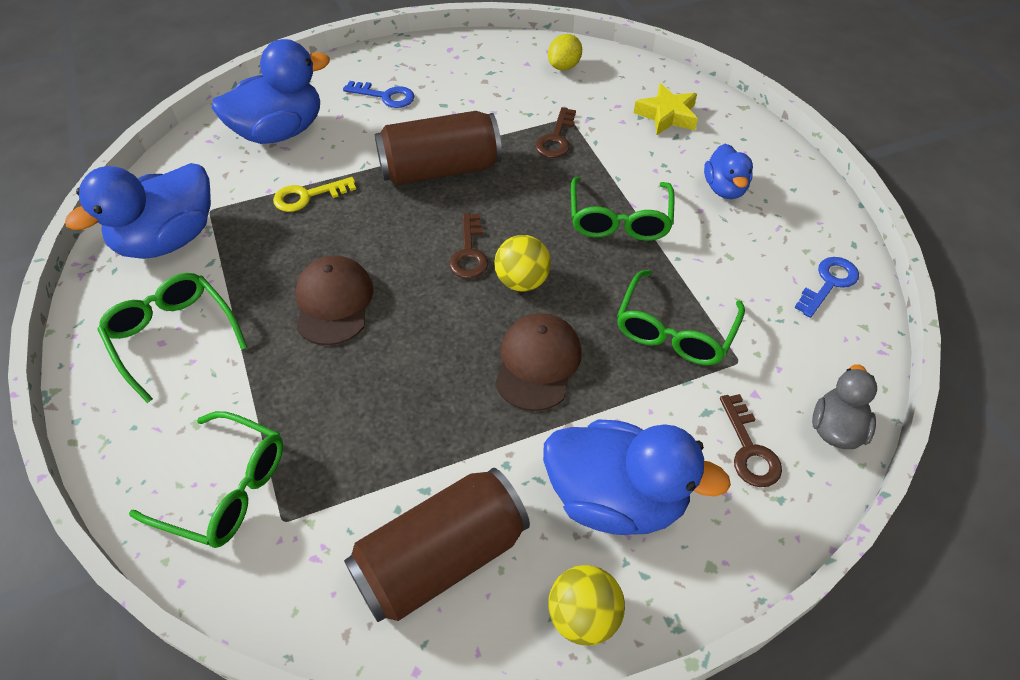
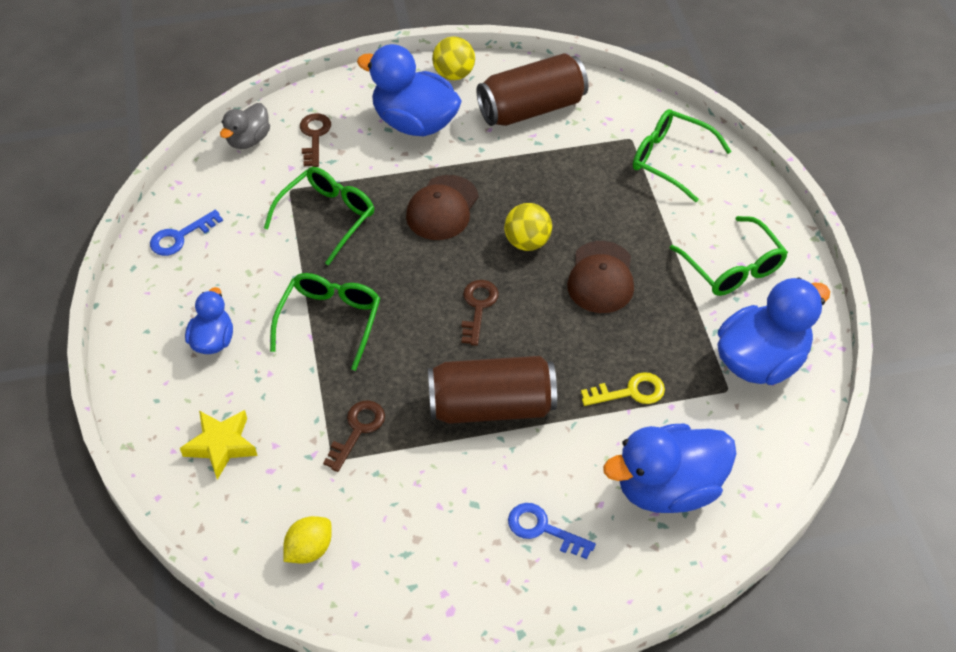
camera: 170 degrees left, 0 degrees up
(522, 281) = (437, 274): yellow ball -> yellow ball (527, 242)

